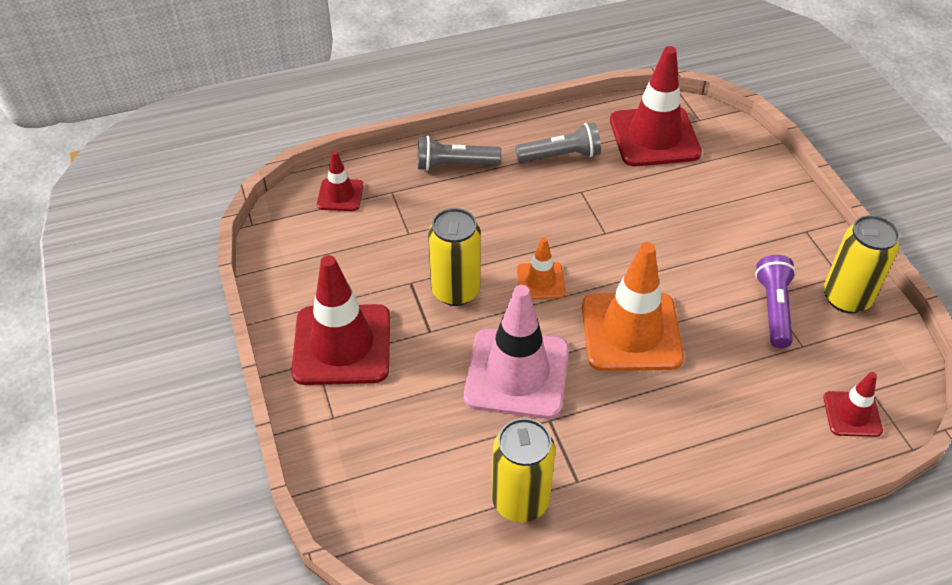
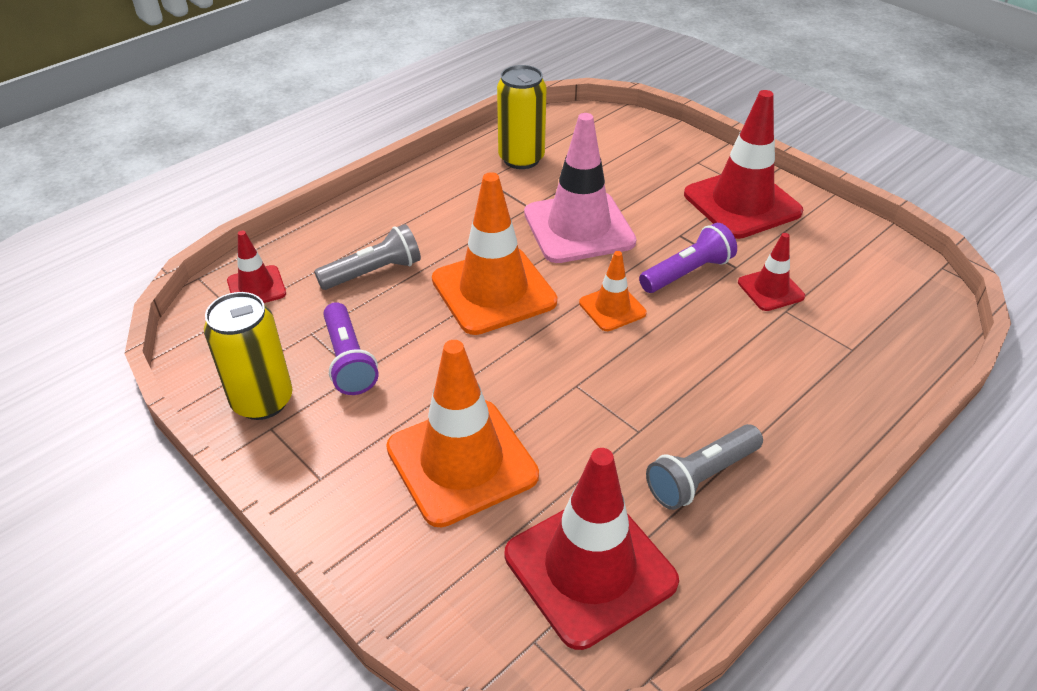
camera: 155 degrees right, 5 degrees down
(340, 195) = (899, 325): red traffic cone -> red traffic cone (770, 289)
(454, 165) = (819, 410): grey flashlight -> grey flashlight (373, 272)
(455, 291) = (687, 273): yellow can -> purple flashlight
(708, 210) = (462, 462): none -> orange traffic cone

